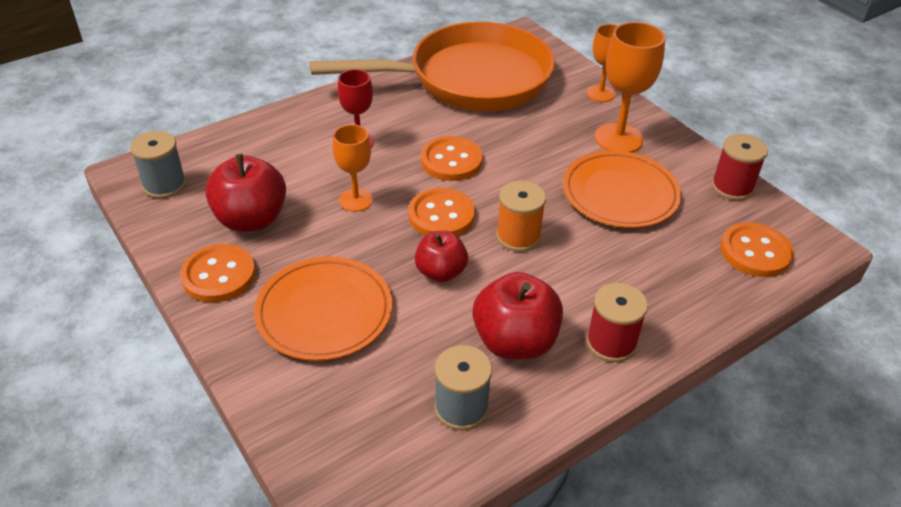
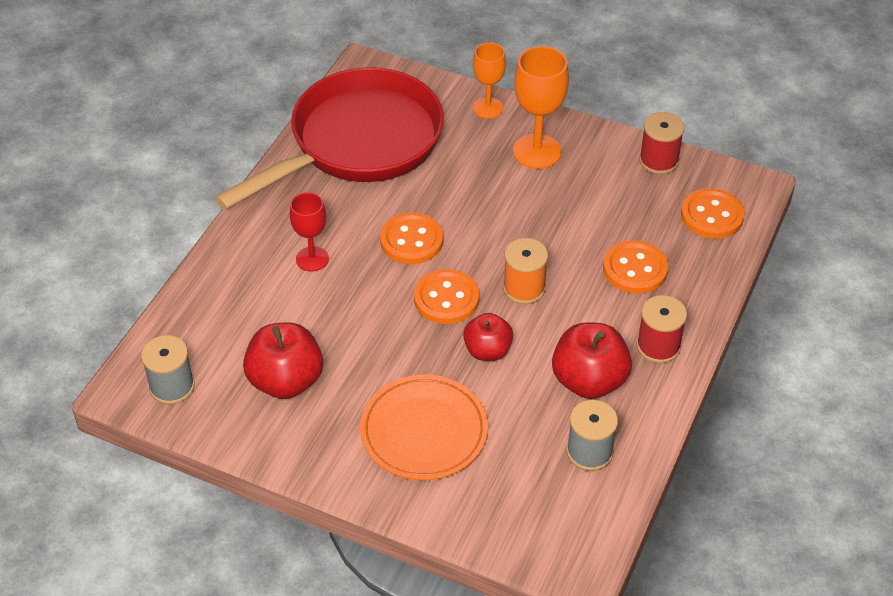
camera: 30 degrees left, 5 degrees up
(219, 275) = (307, 444): orange button -> orange button (635, 269)
(356, 200) = (361, 319): orange goblet -> none
(470, 80) = (358, 143): orange pan -> red pan
(620, 193) = (575, 208): orange plate -> none

